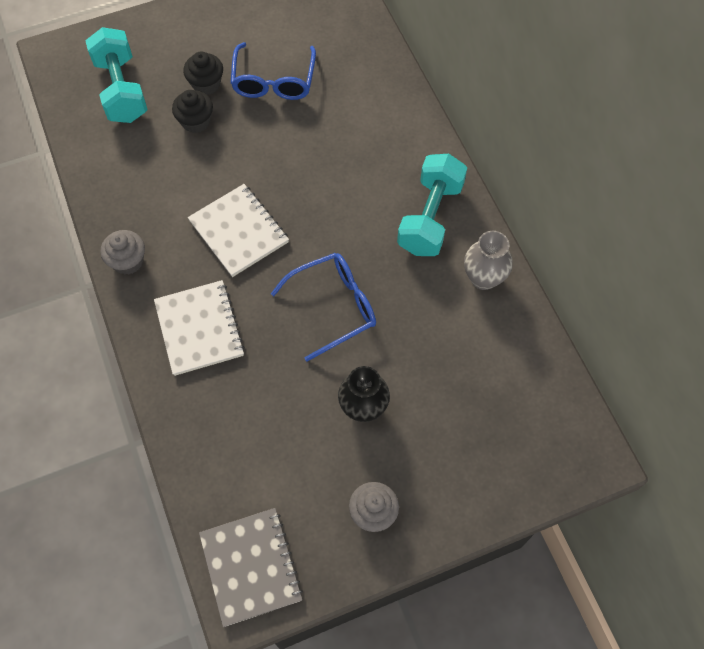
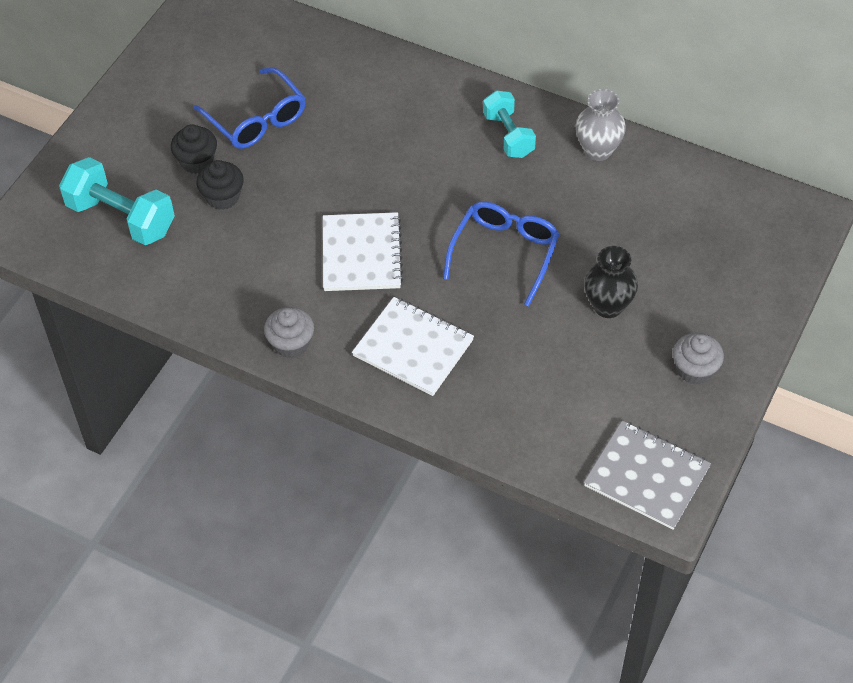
camera: 40 degrees left, 10 degrees down
(239, 231) = (362, 254): white notebook -> white notebook turned 75 degrees clockwise
(430, 217) = (508, 135): turquoise dumbbell -> turquoise dumbbell, size x0.66

